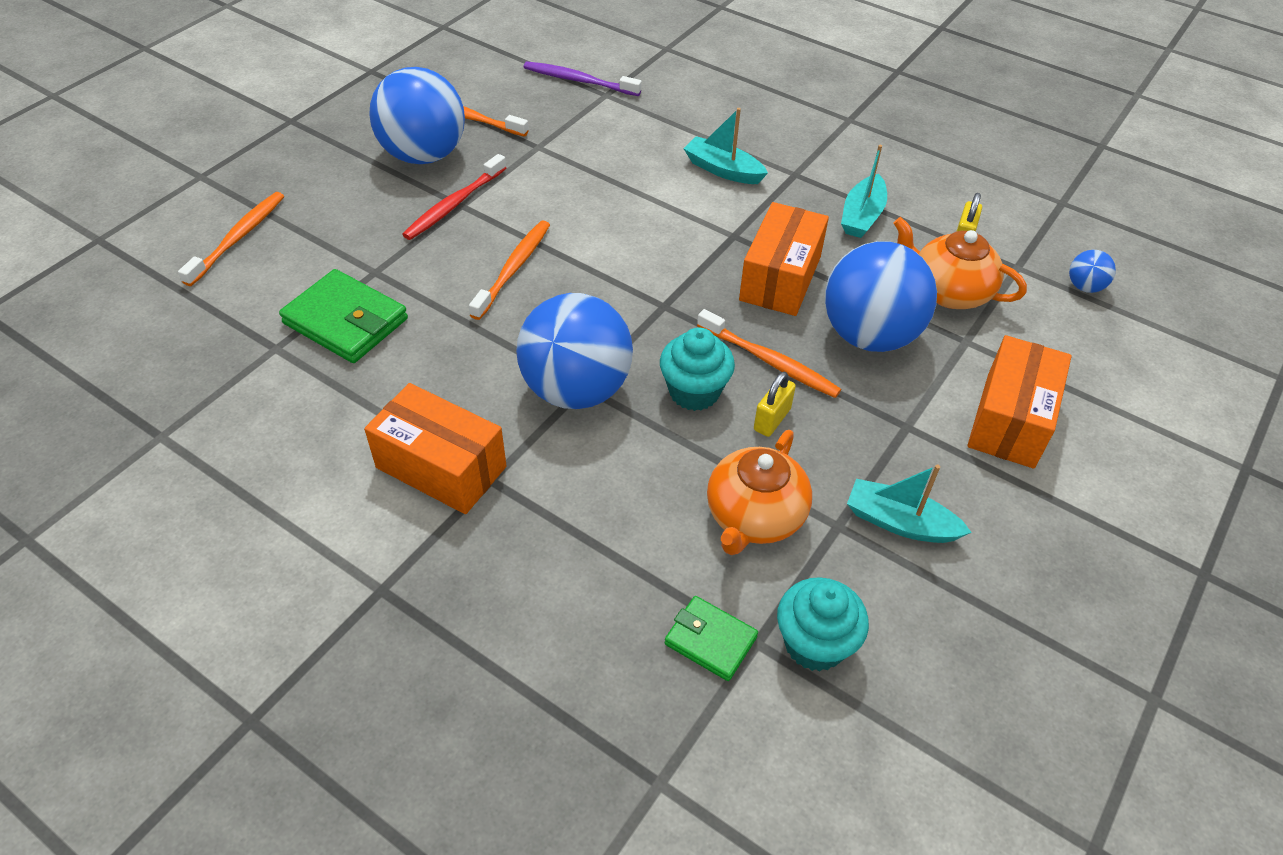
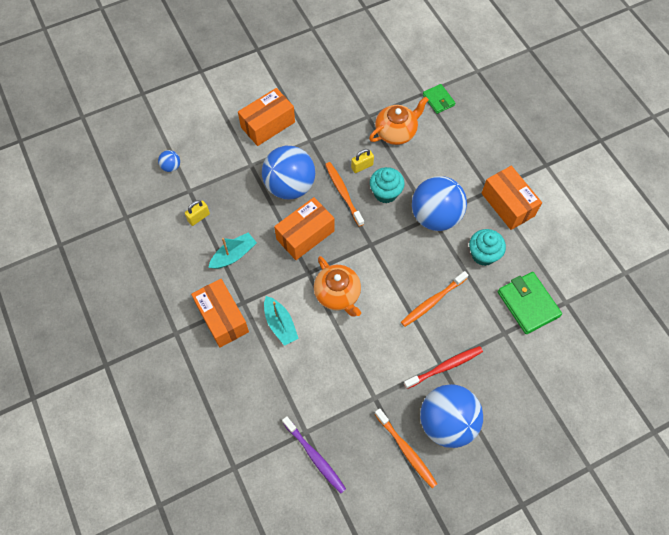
camera: 150 degrees left, 15 degrees up
(239, 237) = (573, 395): orange toothbrush -> none
(806, 150) = (222, 318): none -> orange box
(814, 643) = (404, 85): turquoise cupcake -> turquoise cupcake (483, 254)
(900, 522) = (344, 107): turquoise boat -> none
(948, 291) = (234, 192): orange teapot -> orange teapot (338, 294)

